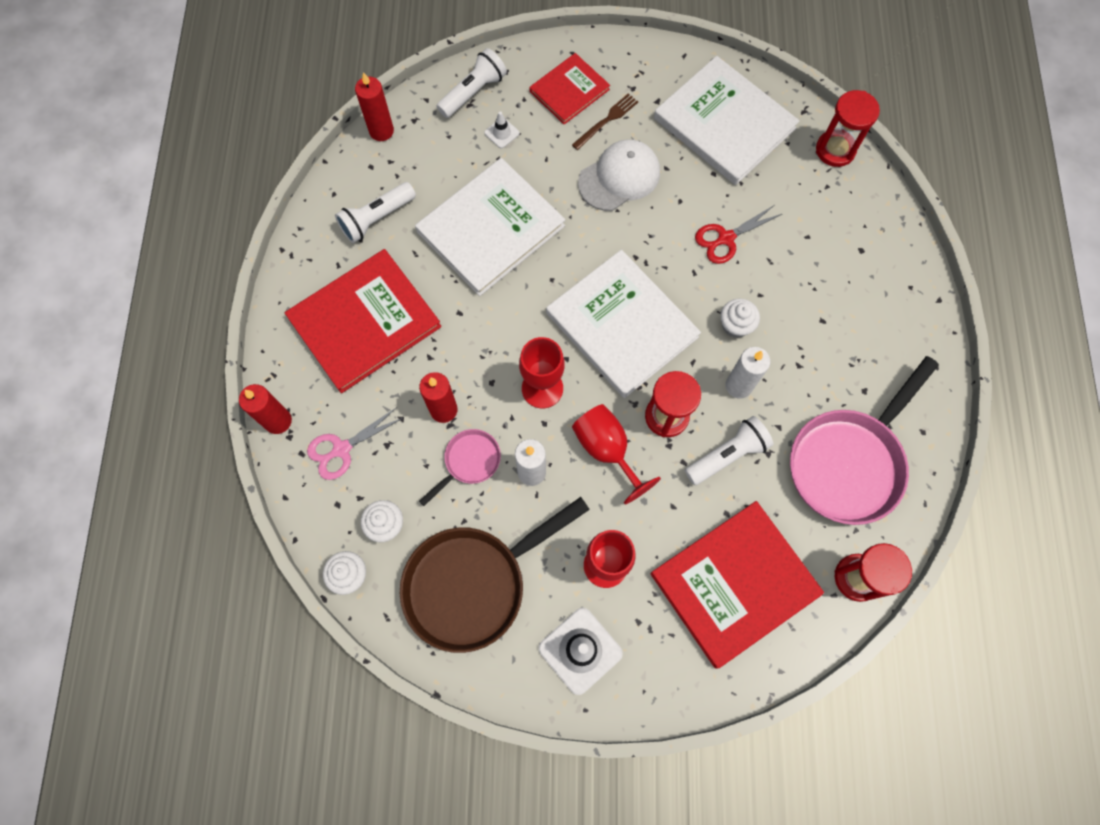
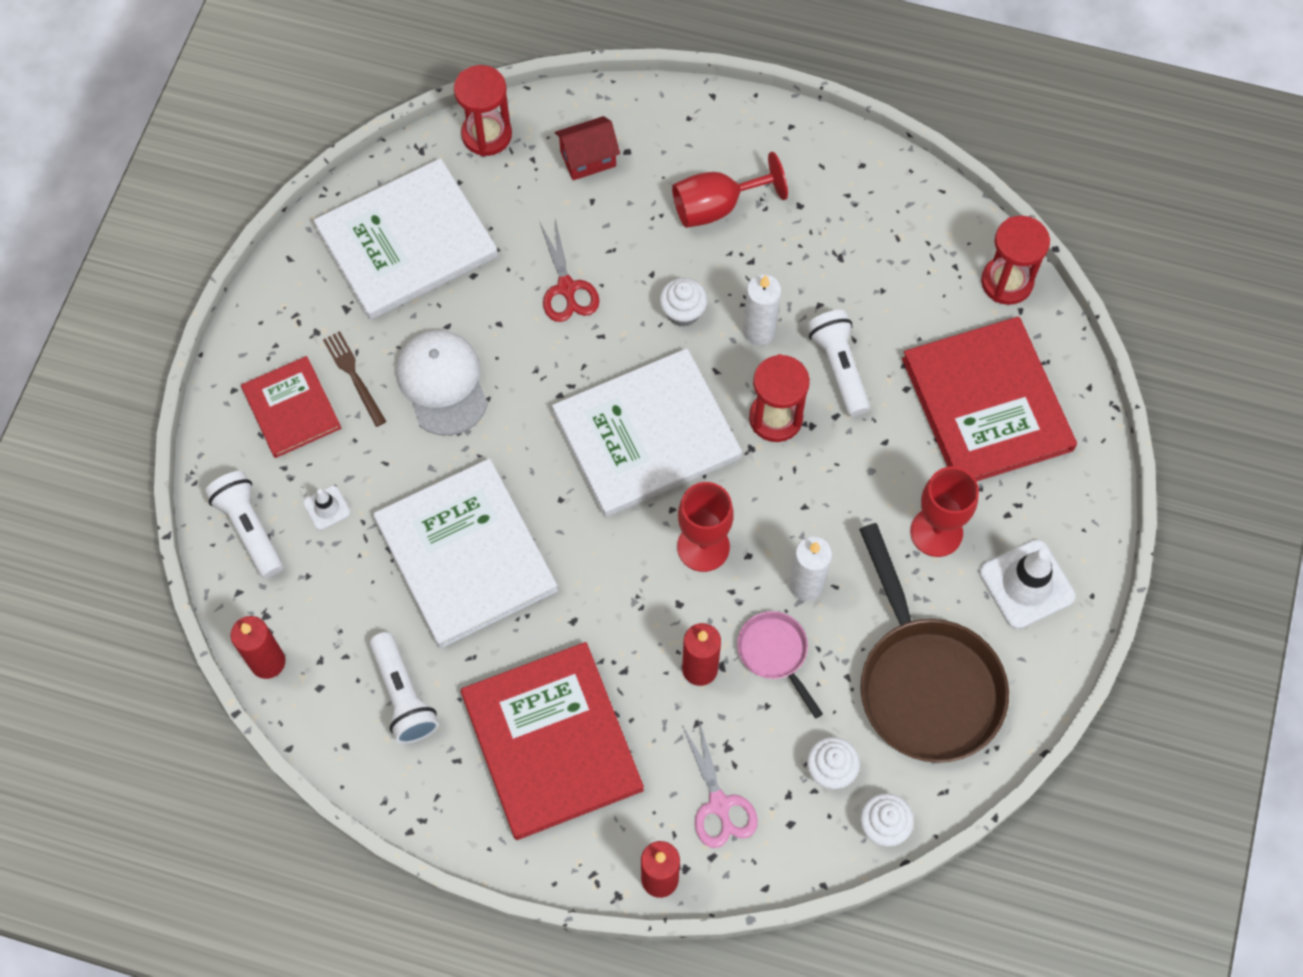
camera: 75 degrees left, 5 degrees down
(607, 450) = (800, 494): red goblet -> red goblet (717, 207)
(843, 224) = (588, 159): none -> red house
(849, 462) = (878, 248): pink pan -> none

